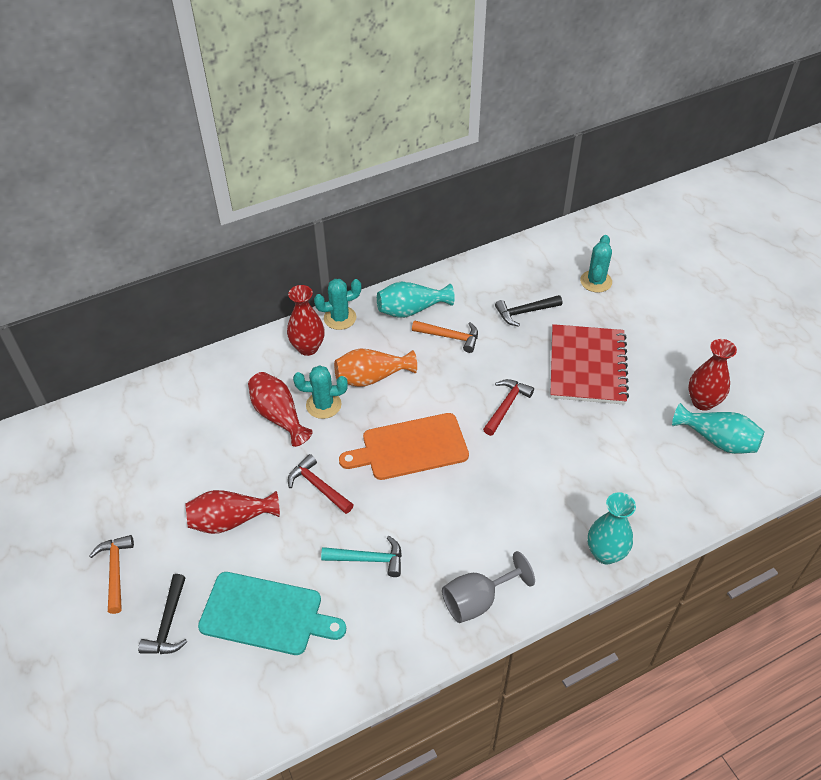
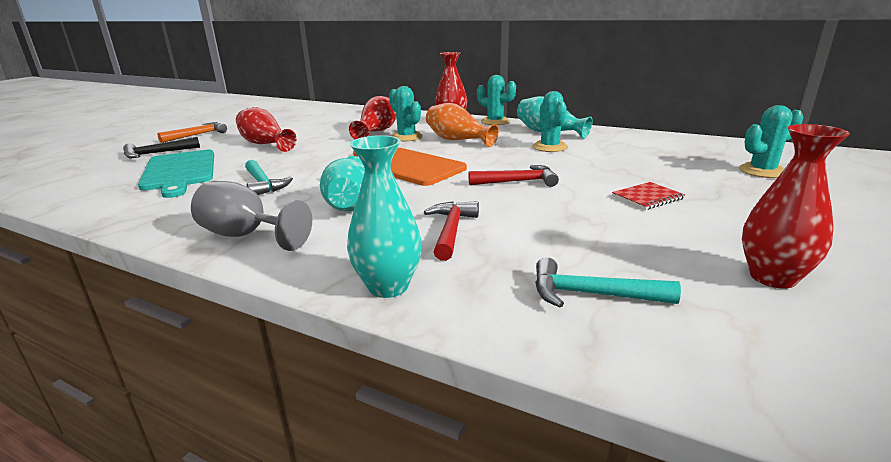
camera: 55 degrees right, 25 degrees down
(318, 486) = (325, 154): red hammer -> red hammer (451, 231)
(450, 337) = (550, 147): orange hammer -> turquoise cactus
(525, 312) = (643, 159): black hammer -> none
(587, 366) = (647, 197): red notebook -> red notebook, size x0.43
(670, 477) = (591, 294): none -> turquoise hammer
(717, 440) = (736, 313): turquoise vase -> turquoise vase (351, 203)

